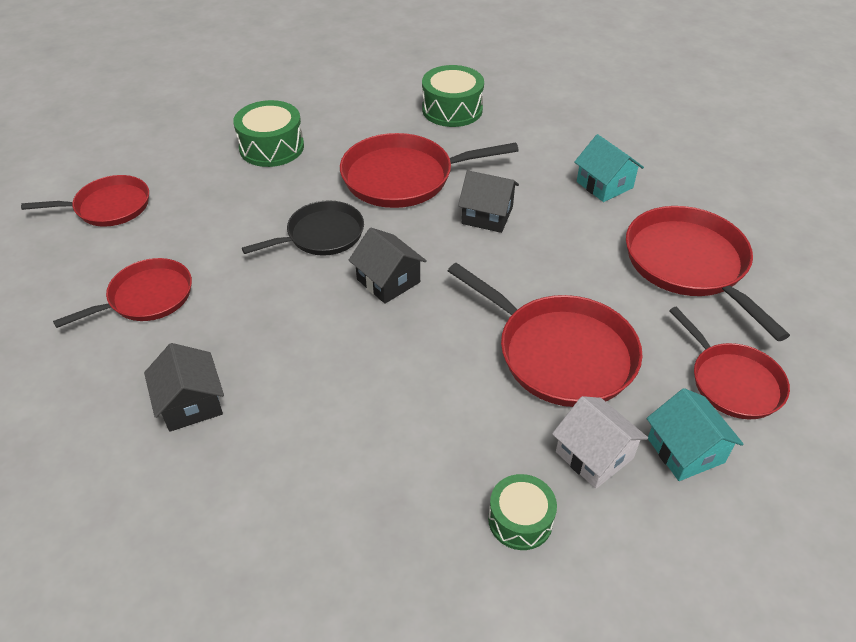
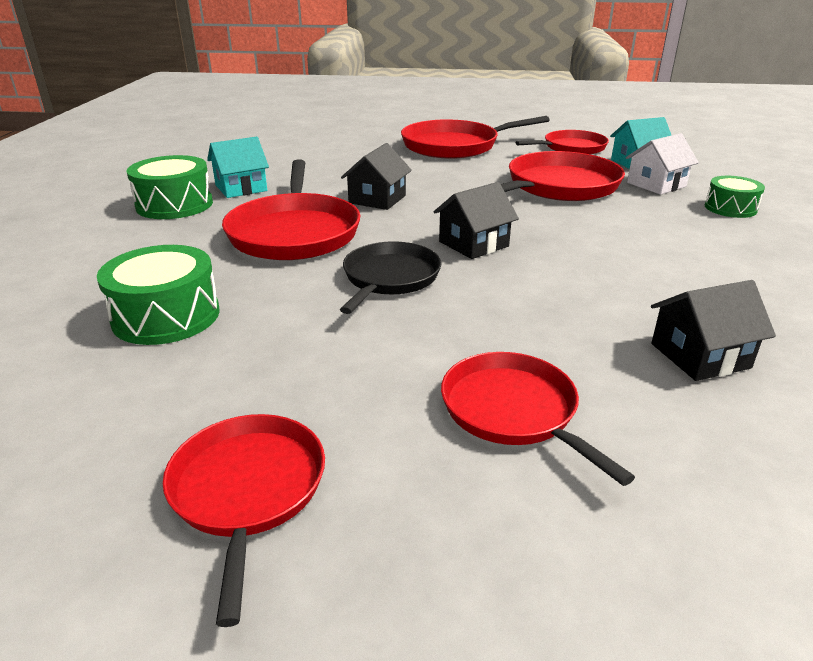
camera: 85 degrees left, 15 degrees down
(321, 235) = (389, 278): black pan -> black pan turned 45 degrees clockwise
(604, 185) = (348, 158): turquoise house -> turquoise house (241, 188)

